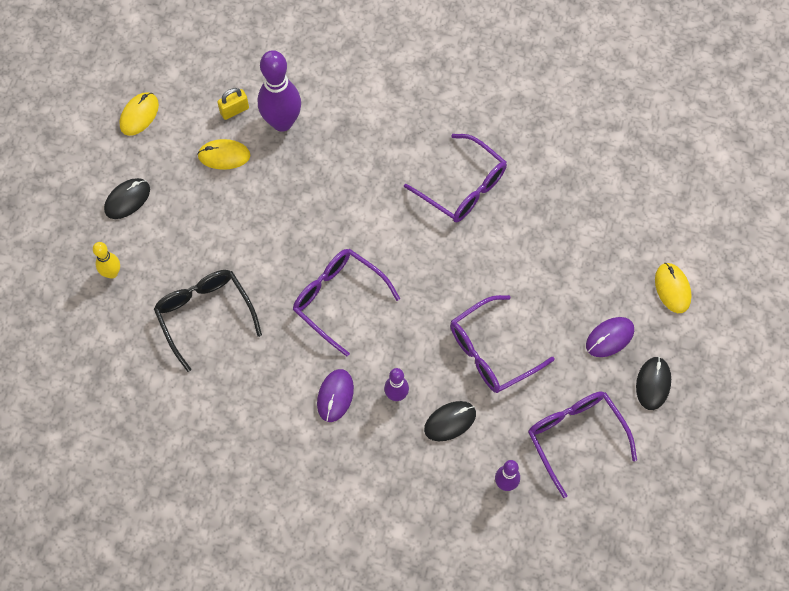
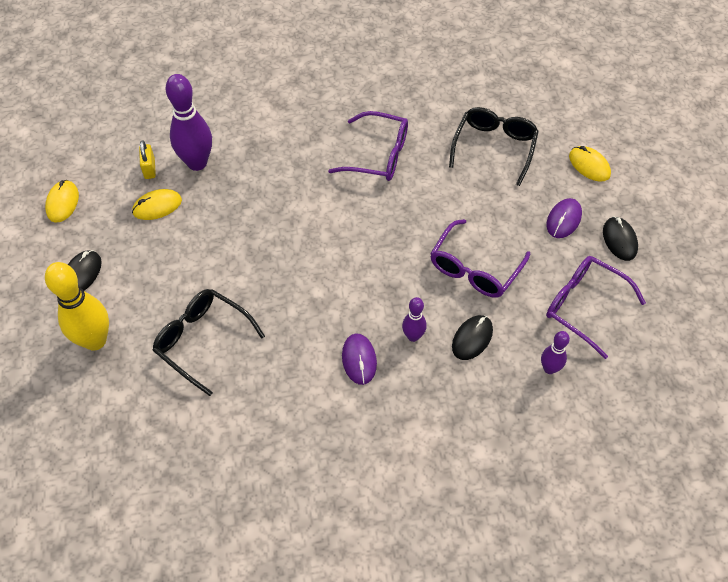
camera: 25 degrees left, 10 degrees down
(112, 273) = (95, 340): yellow bowling pin -> yellow bowling pin, size x1.89
(234, 110) = (149, 169): yellow padlock -> yellow padlock turned 45 degrees counterclockwise
(339, 300) = (320, 280): purple glasses -> none
(585, 227) = (494, 148): none -> black glasses

